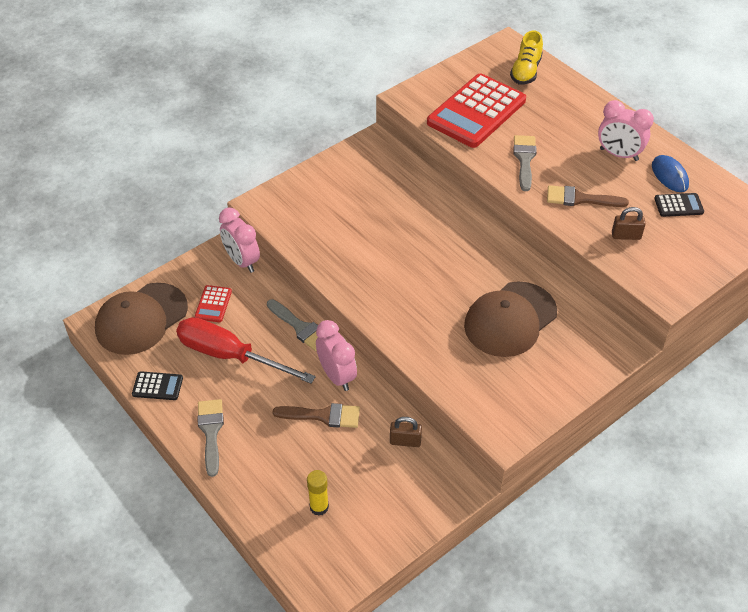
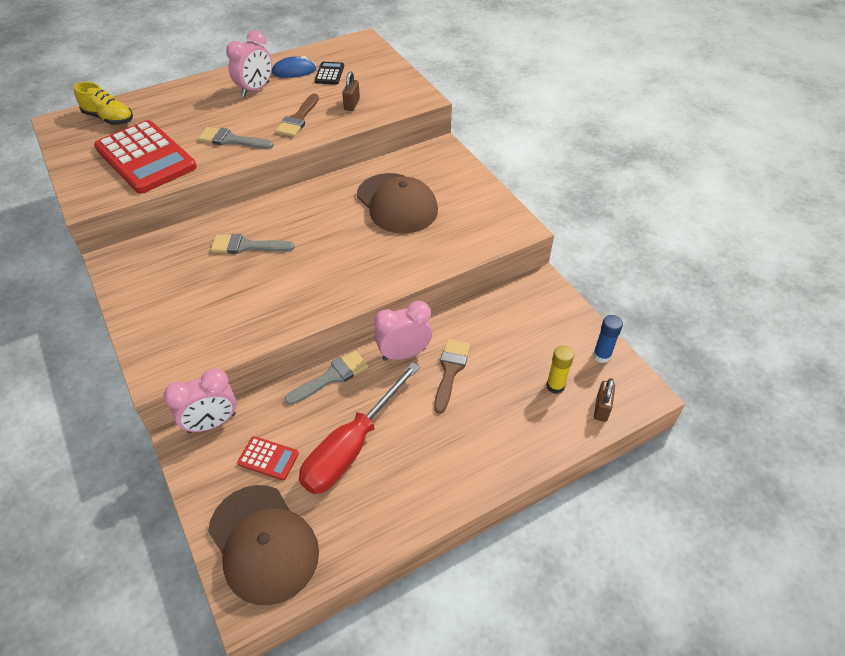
camera: 80 degrees left, 0 degrees up
(157, 386) = (377, 527): black calculator -> none
(211, 432) = (453, 473): grey brush -> grey brush (246, 246)
(367, 550) = (601, 356): none -> blue glue stick
(405, 441) = (490, 313): brown padlock -> brown padlock (601, 408)

